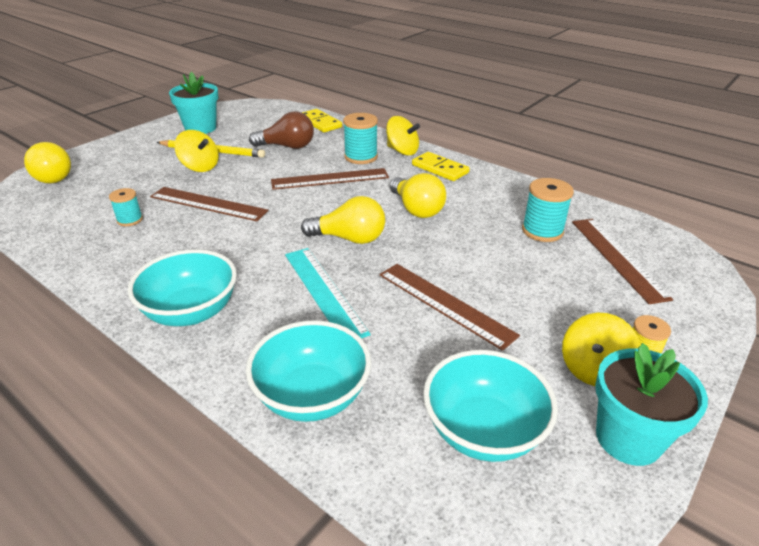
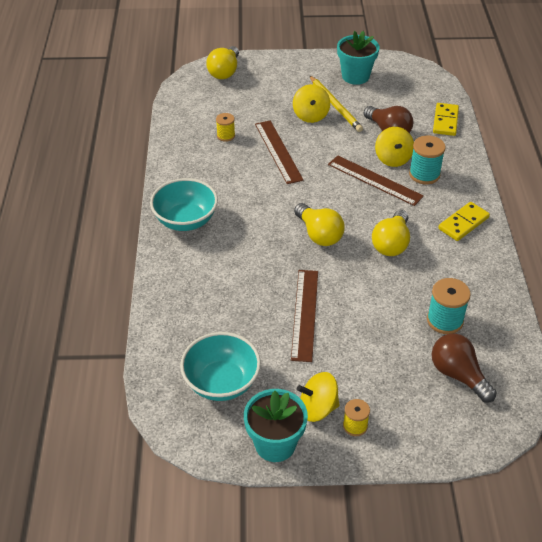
camera: 50 degrees right, 10 degrees up
(130, 220) = (226, 136): turquoise spool -> yellow spool
(312, 396) = (179, 305): turquoise bowl -> none
(324, 291) = (257, 258): turquoise ruler -> none
(402, 151) = (463, 188): yellow spinning top -> yellow spinning top (393, 158)
(440, 169) = (463, 223): yellow domino -> yellow domino turned 45 degrees clockwise
(617, 258) = (458, 375): brown ruler -> brown light bulb

